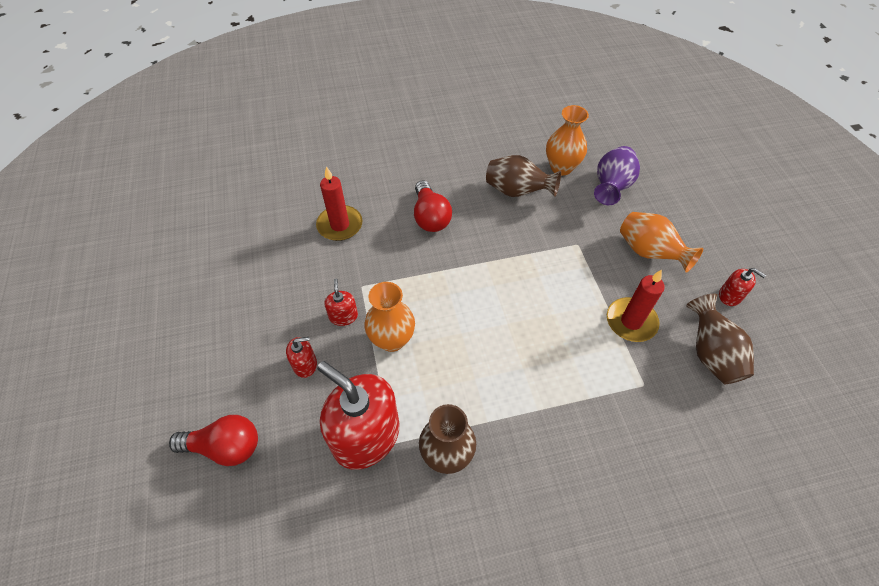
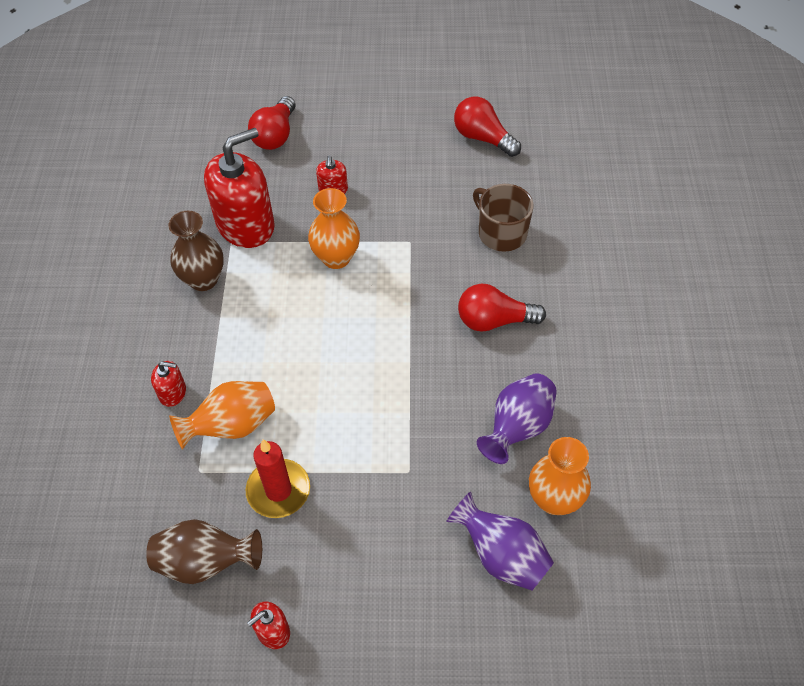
camera: 105 degrees right, 0 degrees up
(225, 255) = (483, 138): none -> red light bulb
(340, 225) = (501, 233): red candle -> brown mug
(343, 316) = (377, 223): red soap dispenser -> red soap dispenser (173, 393)
(517, 191) = (517, 427): brown vase -> purple vase
(649, 252) = (371, 557): orange vase -> orange vase (232, 426)

